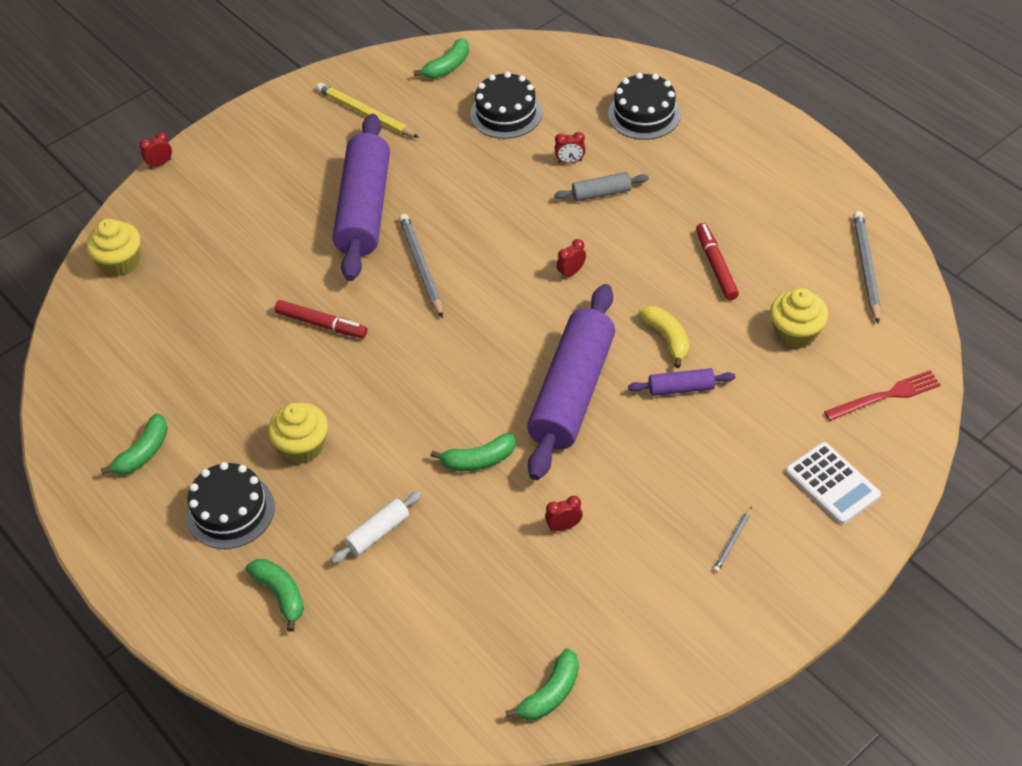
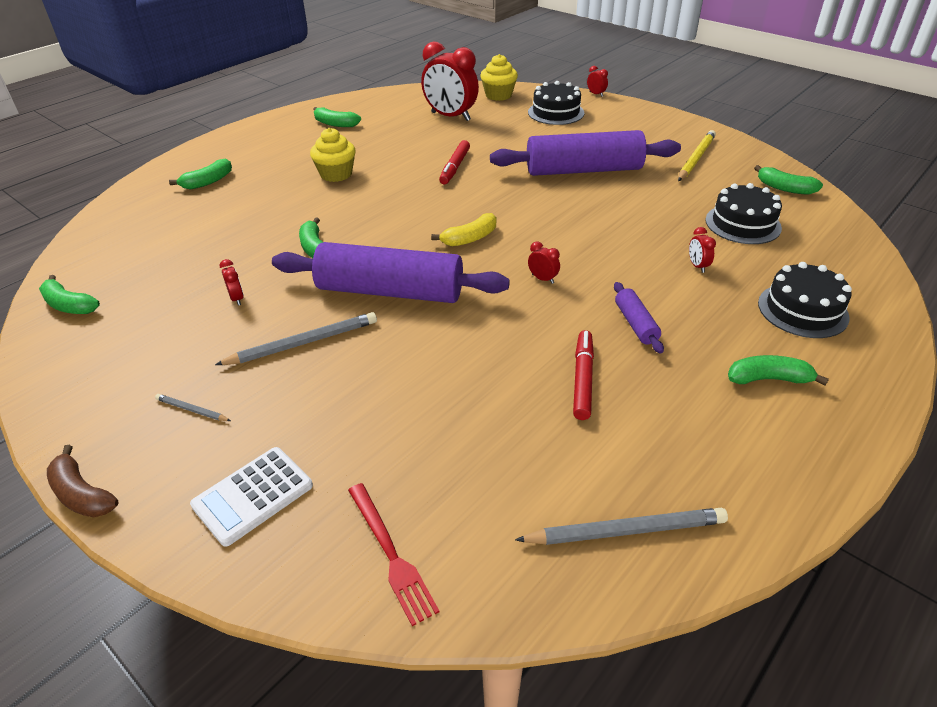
camera: 80 degrees right, 10 degrees down
(171, 319) = (450, 116): none -> red clock
(230, 511) = (283, 156): black cake -> black cake (556, 112)
(378, 532) = (251, 212): white rolling pin -> none
(421, 267) = (526, 201): grey pencil -> grey pencil (302, 343)
(601, 193) = (661, 289): grey rolling pin -> none
(667, 339) = (465, 347): yellow banana -> yellow banana (470, 238)
(681, 388) = (398, 361): purple rolling pin -> purple rolling pin (635, 324)
(715, 266) = (582, 379): red marker -> red marker turned 60 degrees counterclockwise
(725, 158) = (768, 379): none -> green banana
(795, 333) = (490, 455): yellow cupcake -> none
(828, 606) = (82, 494): none -> brown banana

